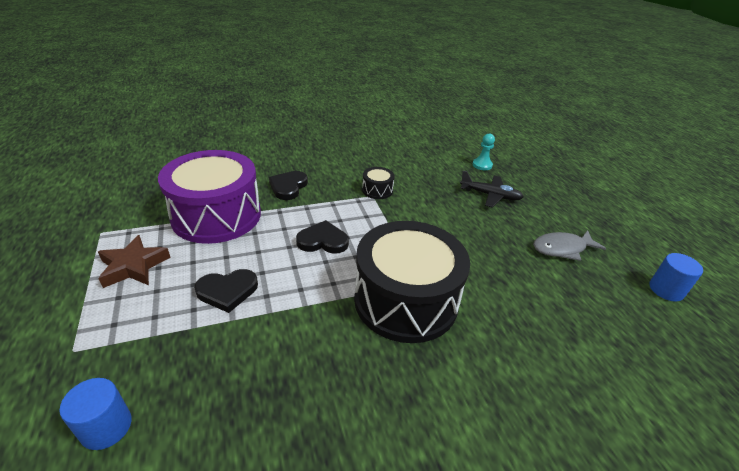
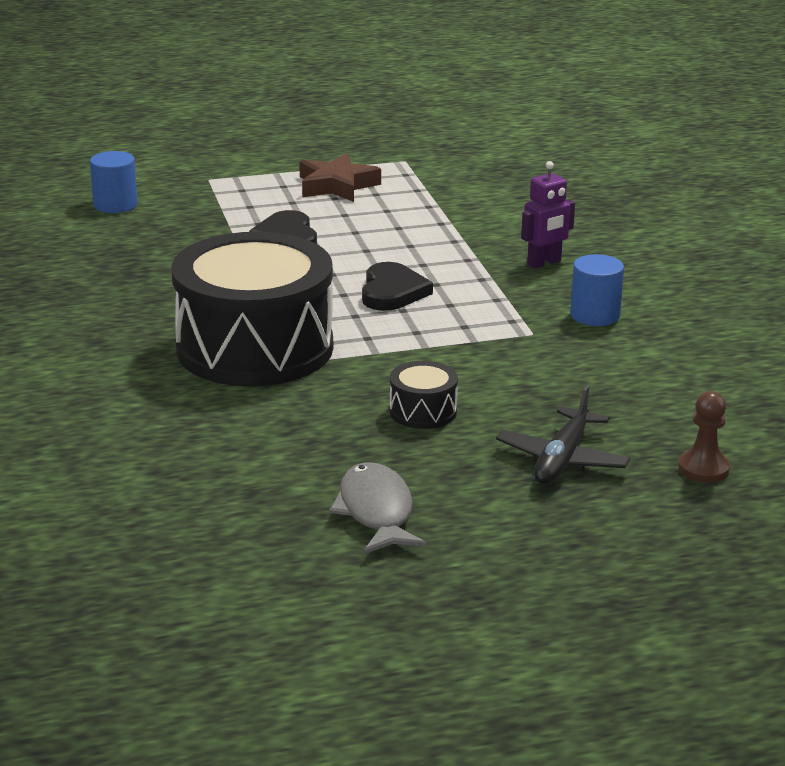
camera: 95 degrees right, 10 degrees down
(216, 215) = (450, 218): purple drum -> none
(288, 187) = (544, 263): black heart -> purple robot
(377, 190) = (553, 338): black drum -> black drum (423, 411)
(482, 165) = (703, 469): turquoise pawn -> brown pawn
(666, 290) = (247, 606): blue cylinder -> blue cylinder (595, 315)

